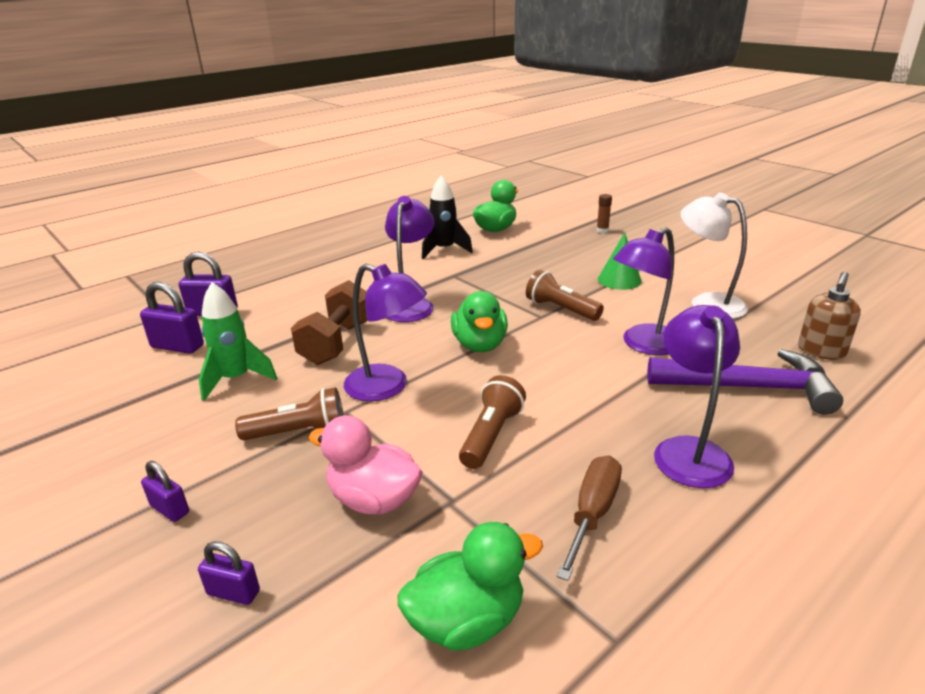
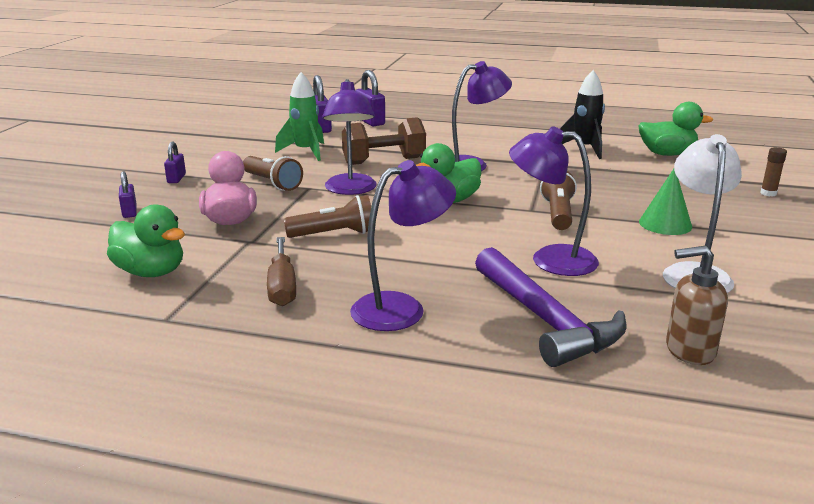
camera: 55 degrees right, 5 degrees down
(592, 513) = (282, 287): brown screwdriver -> brown screwdriver turned 90 degrees clockwise

